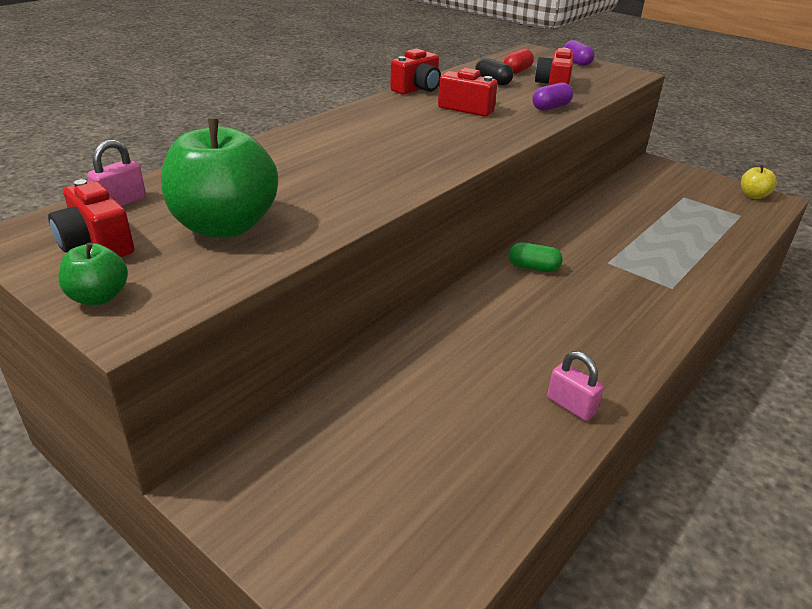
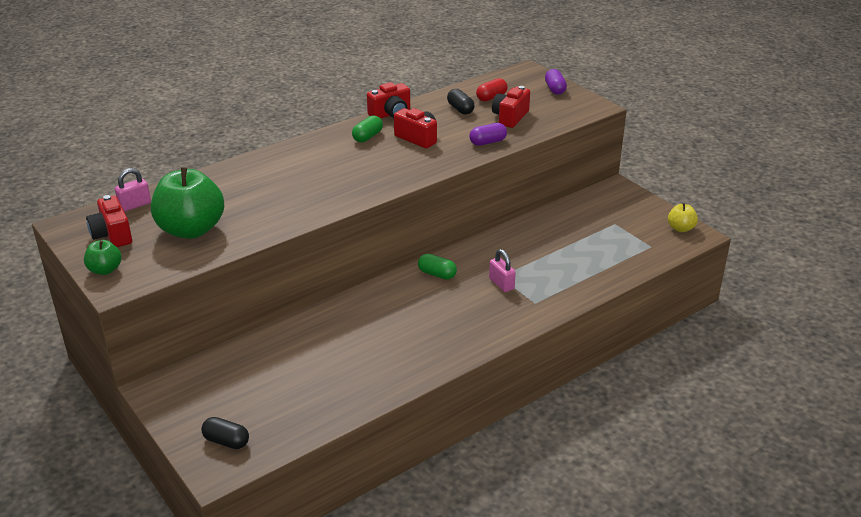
camera: 15 degrees right, 0 degrees up
(374, 567) = (226, 441): none -> black capsule
(406, 110) = (367, 137): none -> green capsule
(571, 405) = (396, 375): pink padlock -> pink padlock (501, 284)

